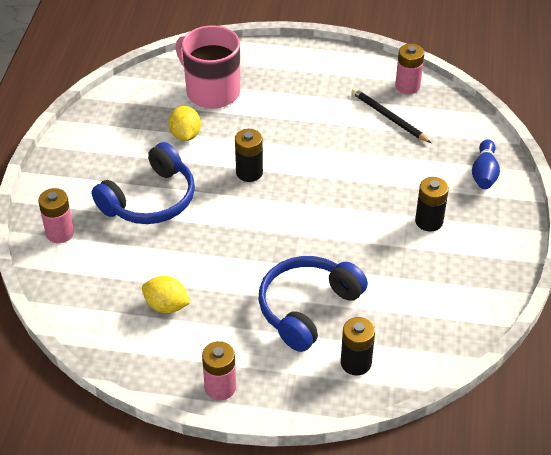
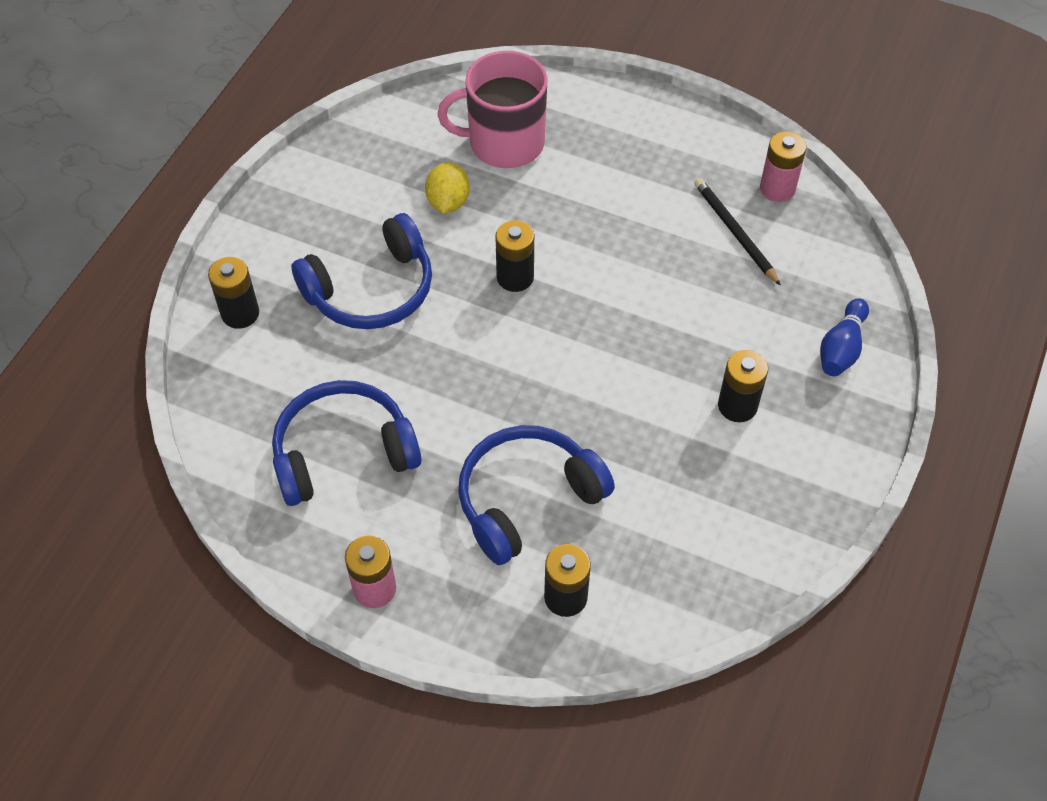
camera: 15 degrees right, 10 degrees up
(60, 233) = (240, 313): pink battery -> black battery
(166, 306) = (343, 452): yellow lemon -> blue headphones
(211, 91) = (504, 143): pink mug -> pink mug turned 60 degrees counterclockwise

